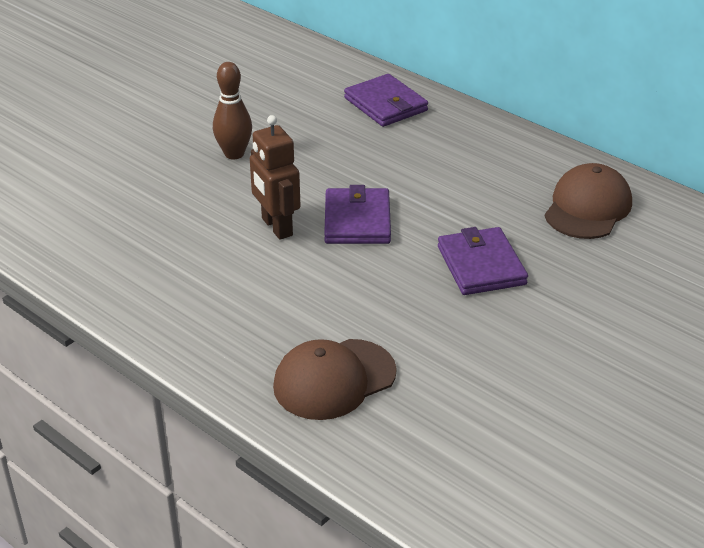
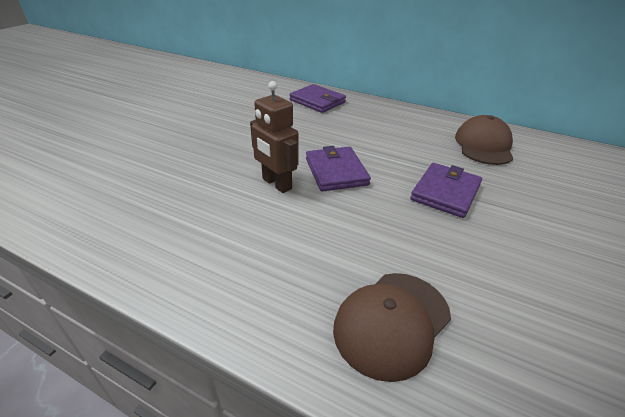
camera: 15 degrees left, 0 degrees up
(234, 154) = (226, 138): brown bowling pin -> none
(481, 265) = (445, 192): purple wallet -> purple wallet turned 60 degrees clockwise

